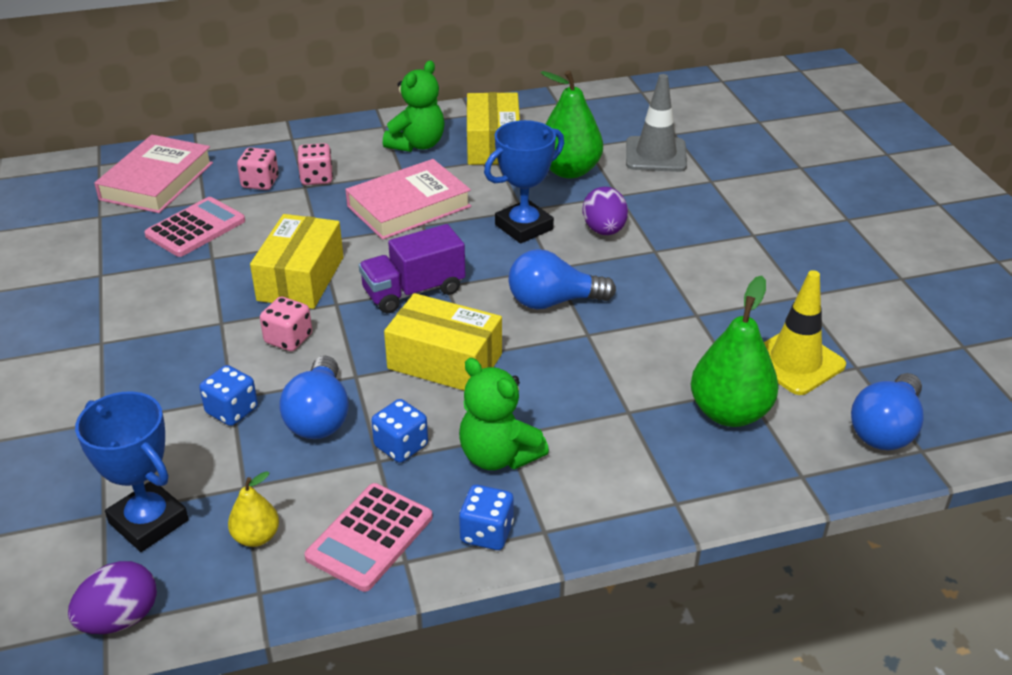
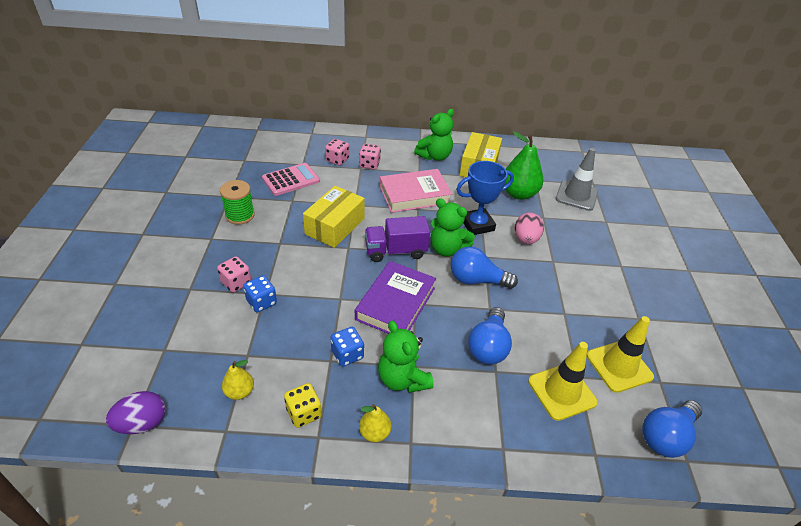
camera: 15 degrees right, 5 degrees up
(134, 298) = (240, 215): none -> green spool
(149, 521) = (186, 362): blue trophy -> none
(157, 181) = (283, 146): pink book -> none
(288, 339) = (312, 263): pink dice -> pink dice (236, 283)
(319, 417) = (308, 320): blue light bulb -> blue light bulb (488, 346)
(369, 537) = (304, 413): pink calculator -> yellow dice
(445, 361) = (396, 303): yellow box -> purple book
(486, 533) = (374, 433): blue dice -> yellow pear
(492, 270) = (447, 249): none -> green teddy bear
(604, 230) = (526, 239): purple egg -> pink egg
(729, 413) = (562, 392): green pear -> yellow traffic cone

